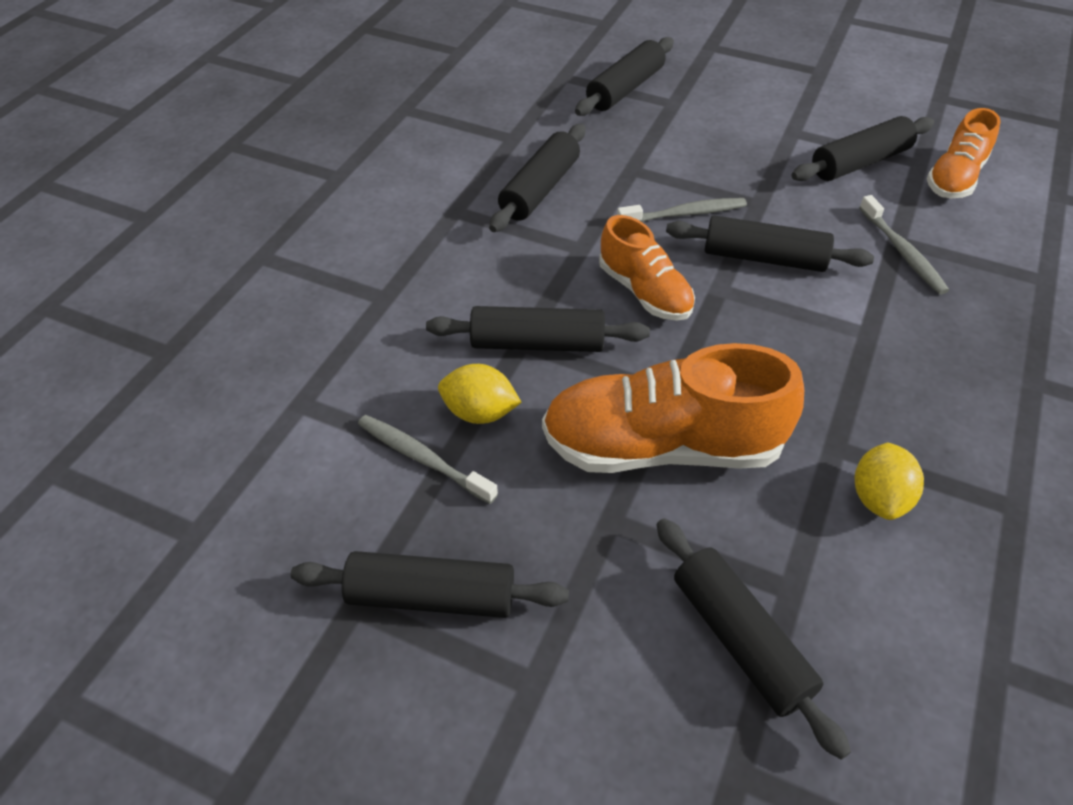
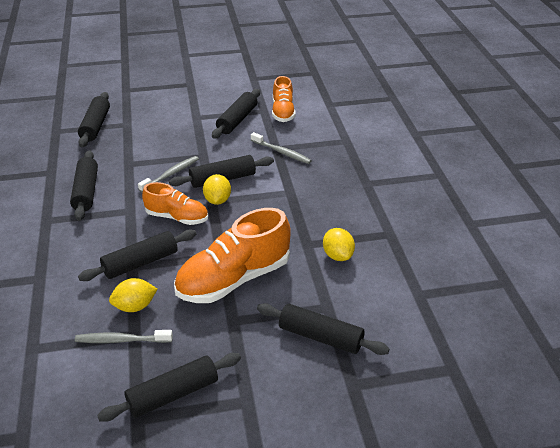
camera: 35 degrees left, 10 degrees down
(730, 292) = (217, 200): none -> yellow lemon

